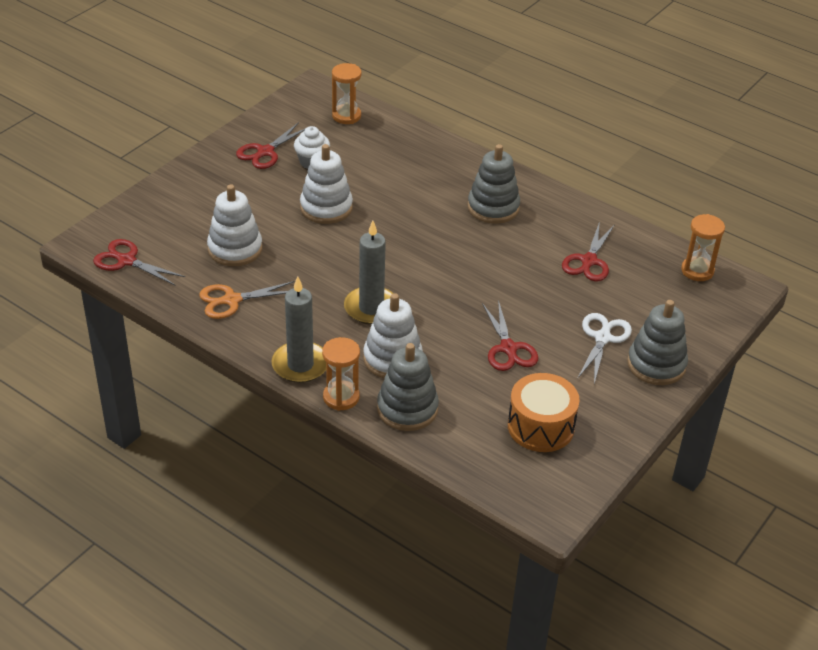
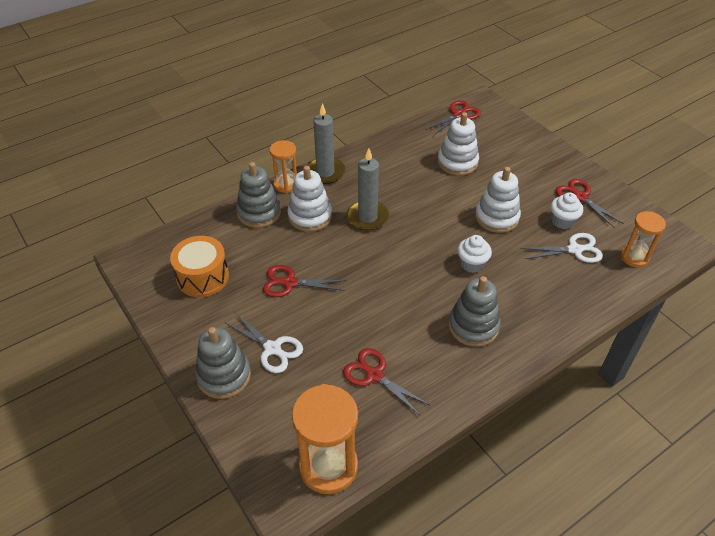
camera: 110 degrees right, 5 degrees up
(232, 300) = (402, 153): orange scissors -> none
(353, 152) = (574, 250): none -> white scissors
(409, 217) = (472, 264): none -> white cupcake
(697, 271) = (328, 466): orange hourglass -> orange hourglass, size x1.65

